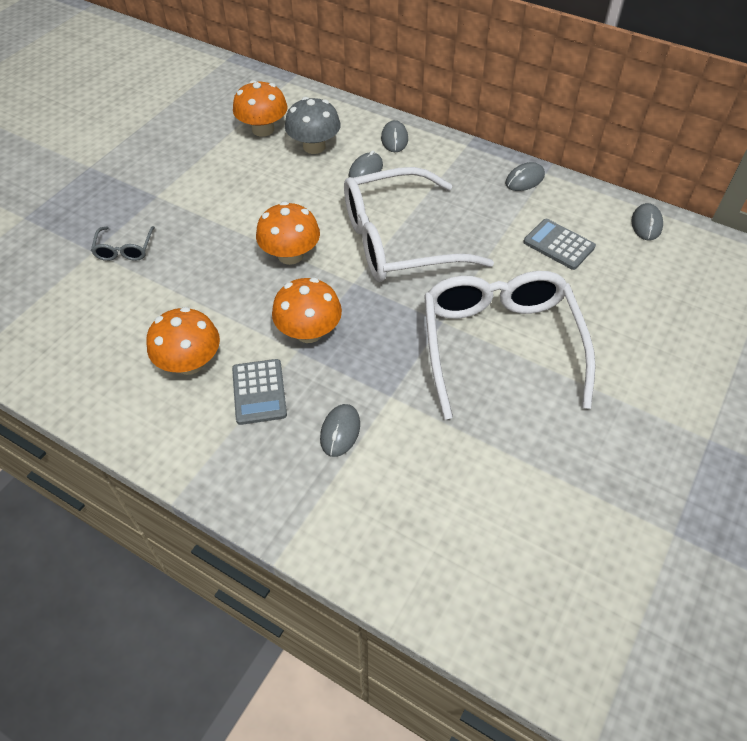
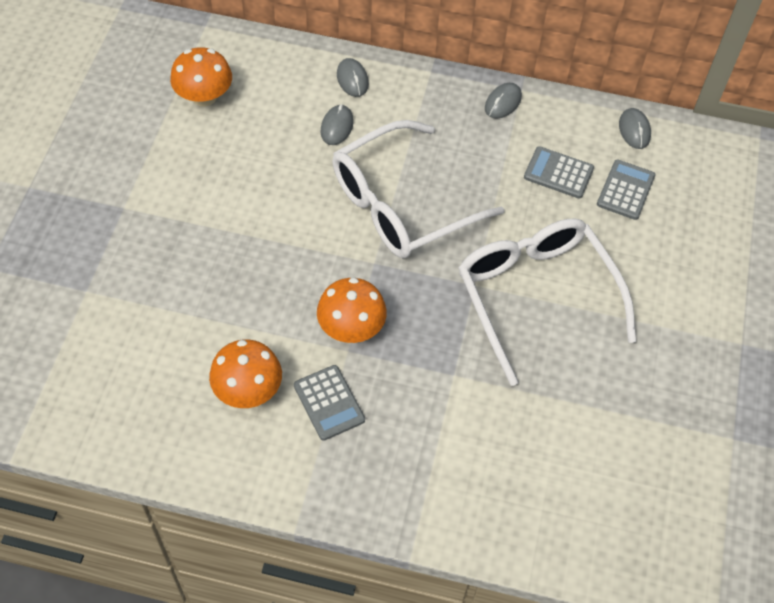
camera: 20 degrees left, 5 degrees up
(124, 250) = (120, 281): grey glasses -> none
(290, 255) = (298, 246): orange mushroom -> none
(314, 146) = (270, 107): grey mushroom -> none
(340, 431) = (421, 422): grey mouse -> none
(622, 272) = (626, 190): none -> grey calculator

